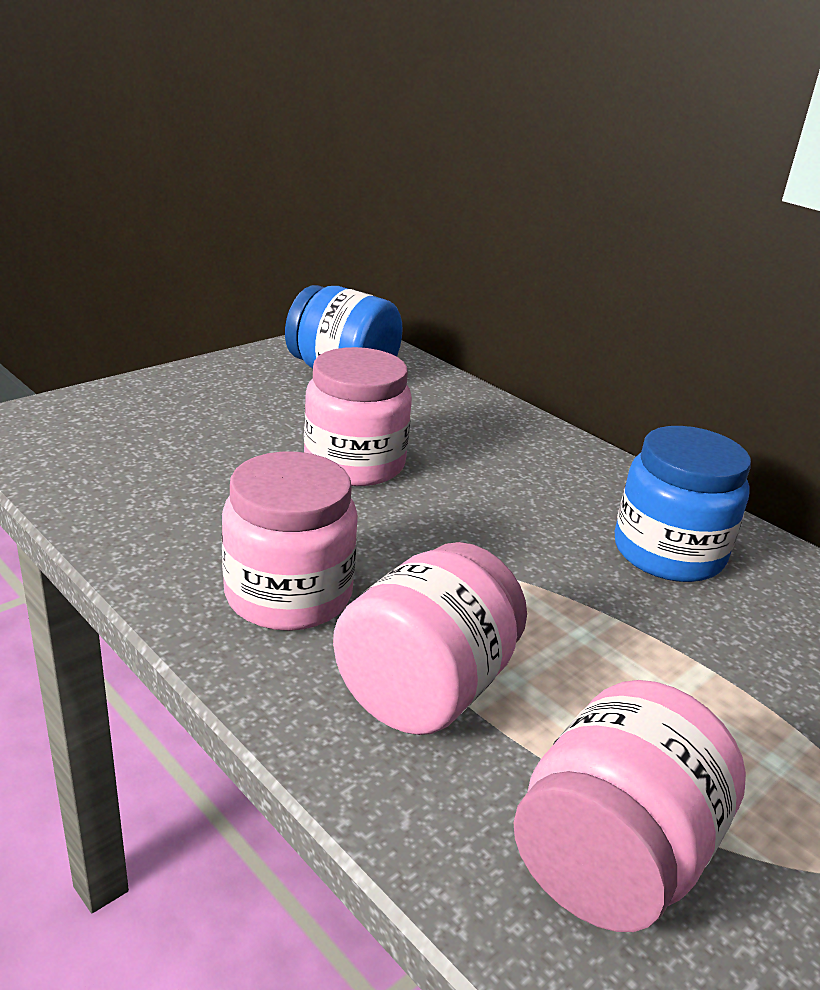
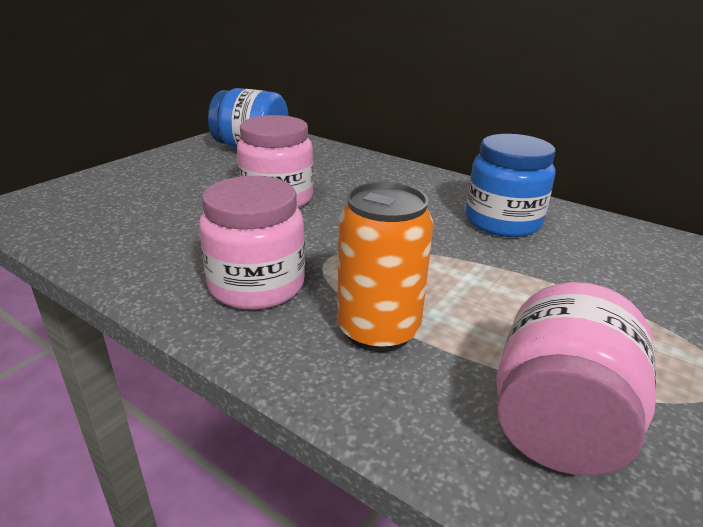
camera: 10 degrees left, 0 degrees up
(425, 688) = (378, 330): pink jar -> orange can

